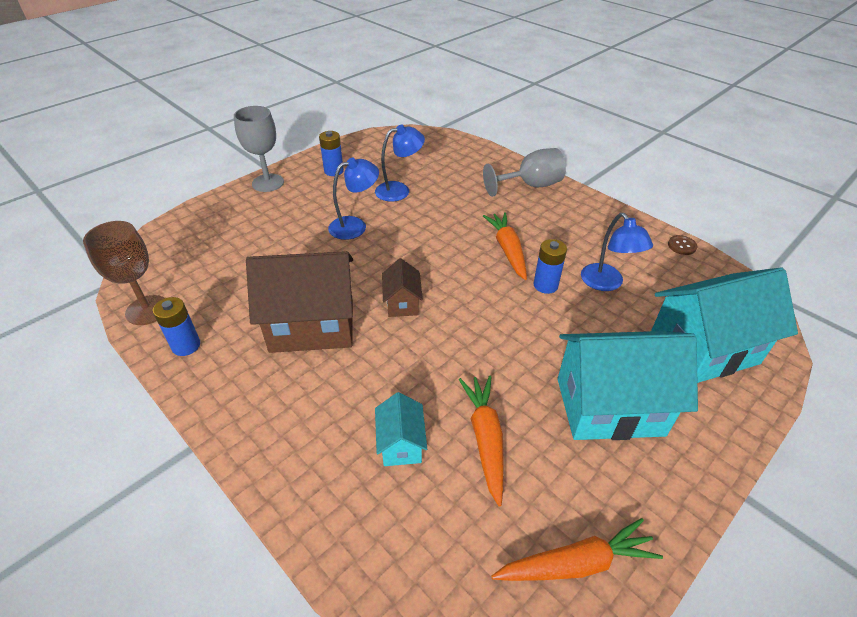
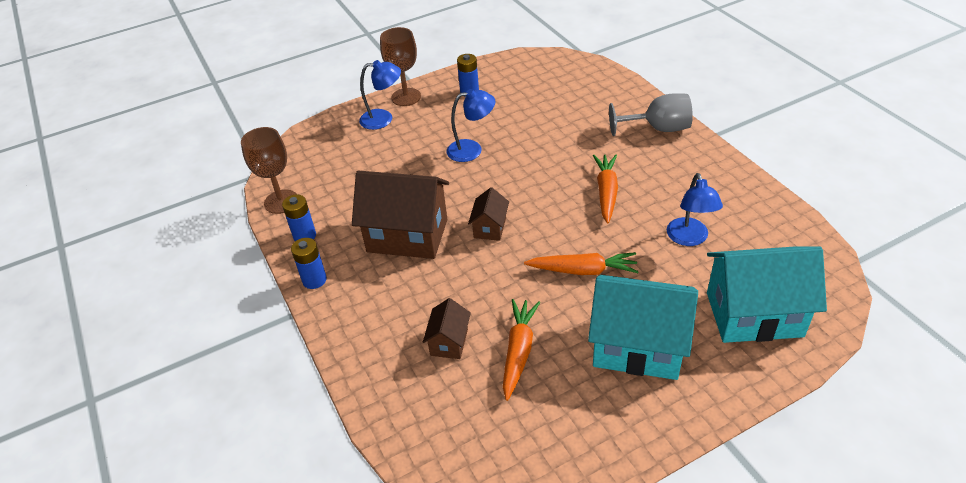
camera: 20 degrees right, 0 degrees up
(268, 183) = (406, 97): grey goblet -> brown goblet
(399, 190) = (525, 118): blue lamp -> blue lamp (383, 119)
(401, 444) = (449, 342): turquoise house -> brown house
(545, 285) = (628, 231): blue battery -> blue battery (314, 280)
(576, 563) = (554, 454): orange carrot -> orange carrot (583, 270)
(682, 246) = (788, 212): brown button -> none

